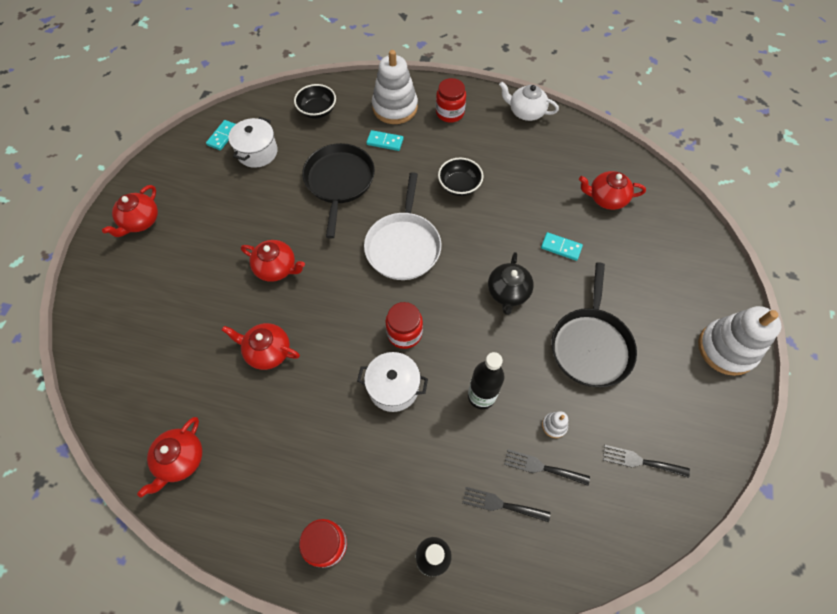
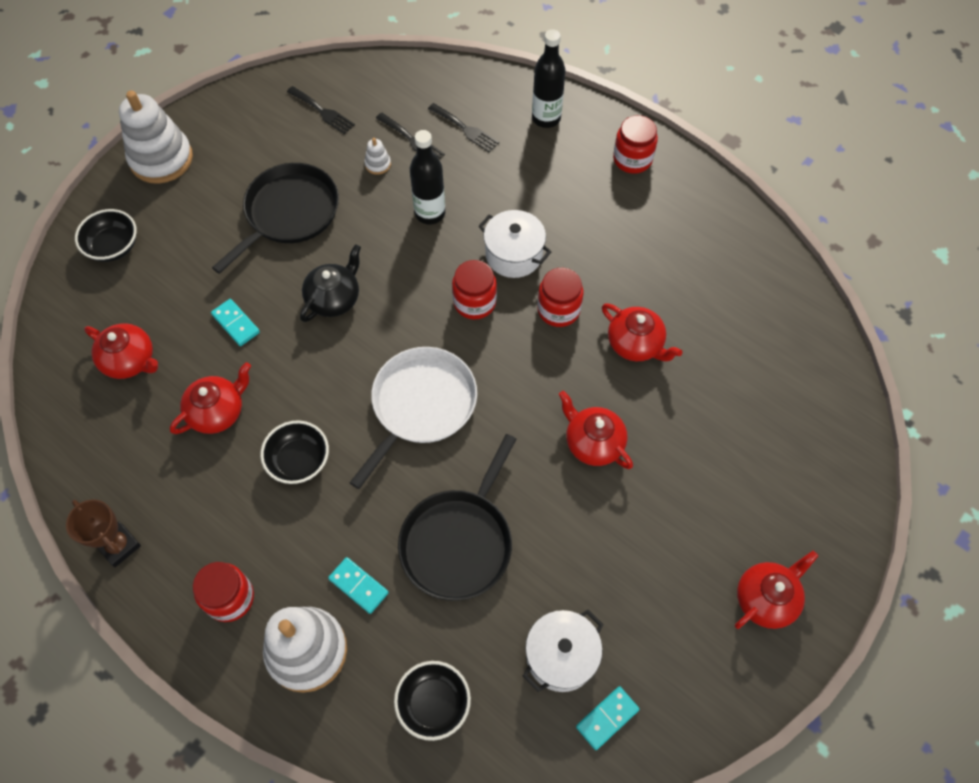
camera: 155 degrees left, 0 degrees up
(180, 460) = (754, 274): red teapot -> red teapot (218, 411)
(337, 354) = (558, 310): none -> red jar
(526, 112) = (119, 545): white teapot -> brown trophy
(689, 264) = (113, 246): none -> black bowl

